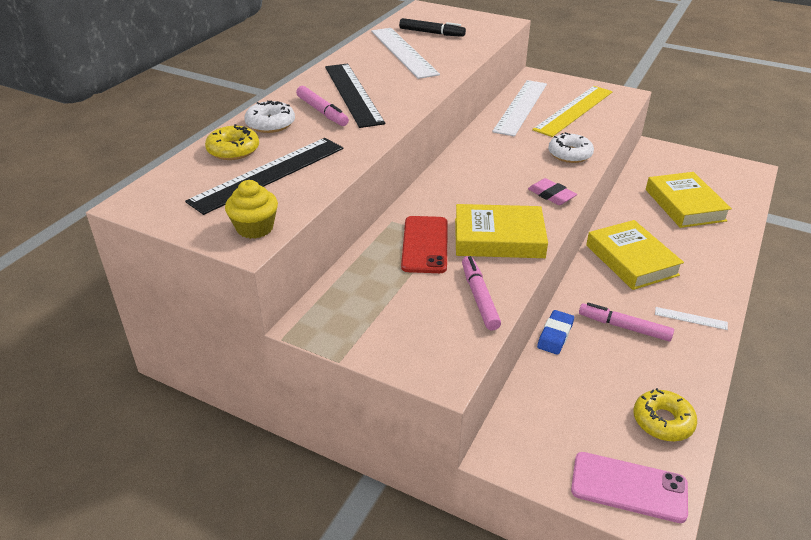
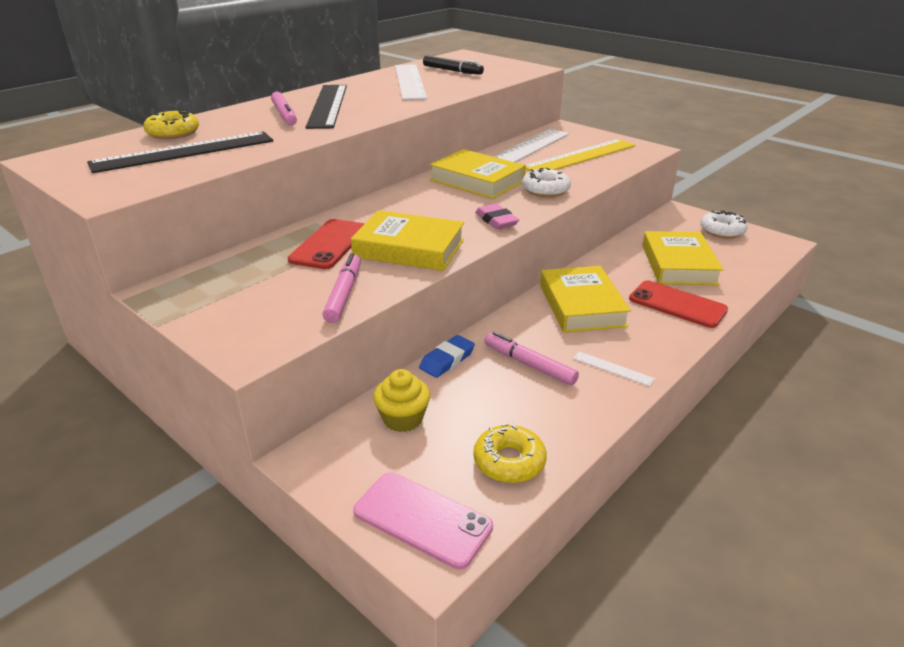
camera: 15 degrees right, 5 degrees down
(255, 228) = (125, 187): yellow cupcake -> yellow cupcake (403, 418)
(270, 124) = (228, 119): white donut -> white donut (722, 231)
(503, 151) = (477, 181): none -> yellow book
(705, 246) = (677, 304): none -> red phone

